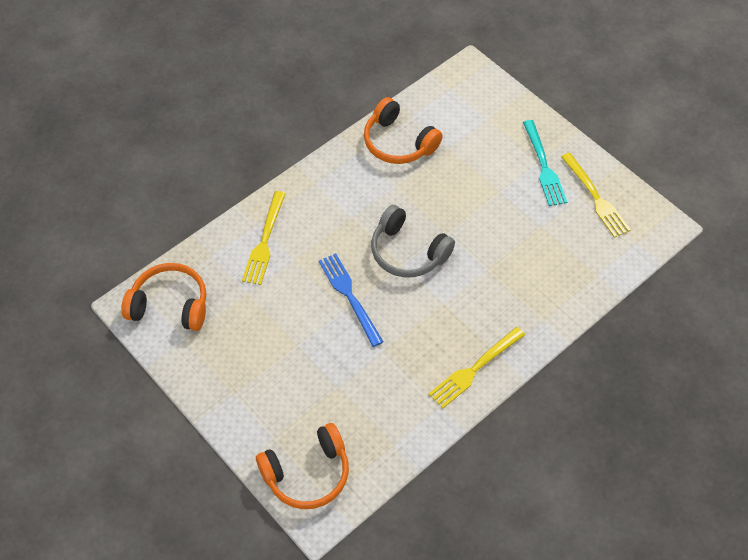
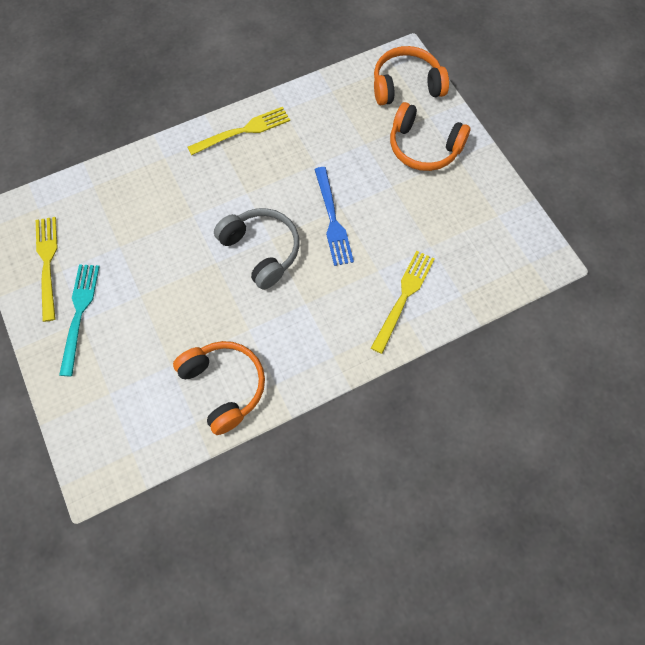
camera: 165 degrees left, 10 degrees up
(170, 305) = (508, 251): orange headphones -> orange headphones (424, 147)

